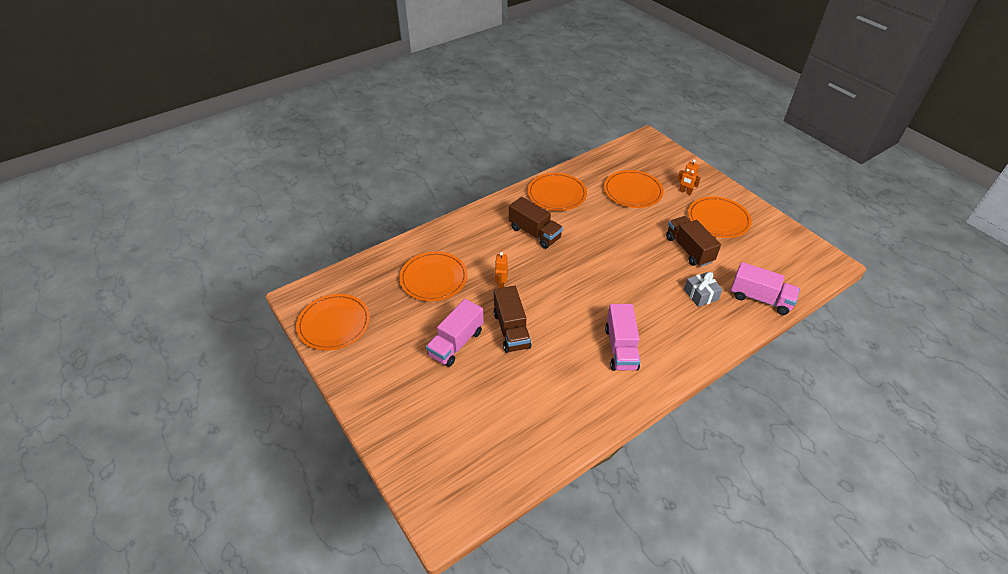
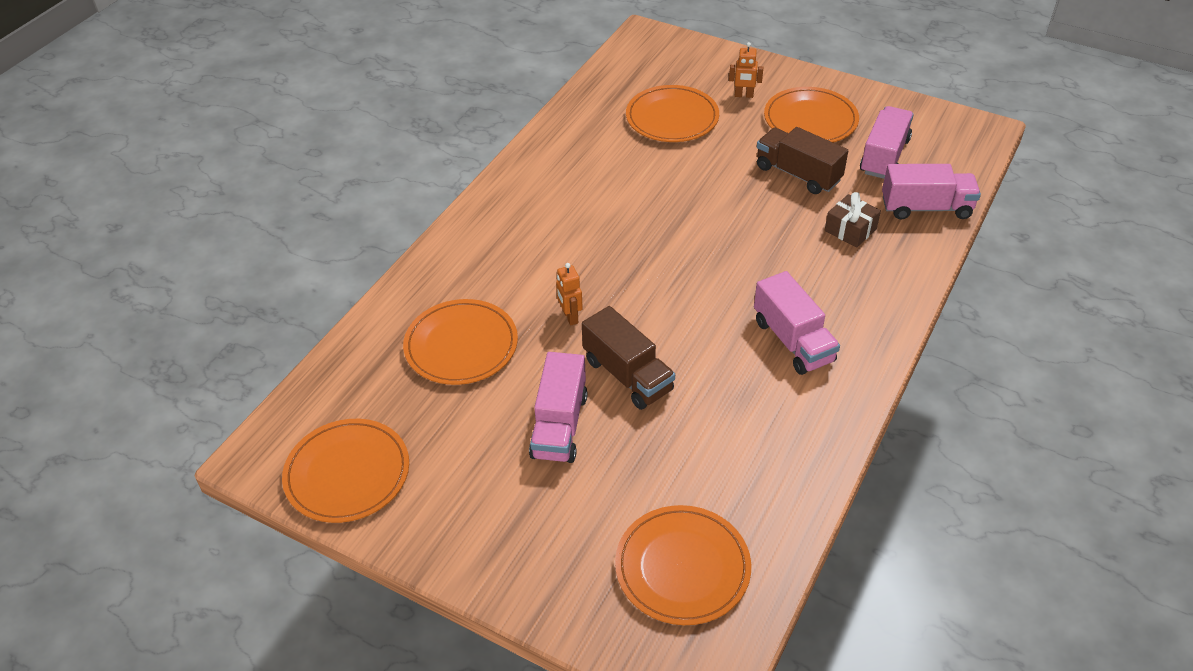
camera: 25 degrees left, 0 degrees up
(534, 233) = (570, 225): brown truck -> none
(557, 194) = (565, 157): orange plate -> orange plate (682, 567)
(701, 295) = (850, 230): grey gift -> brown gift
(752, 257) = (884, 156): none -> pink truck

